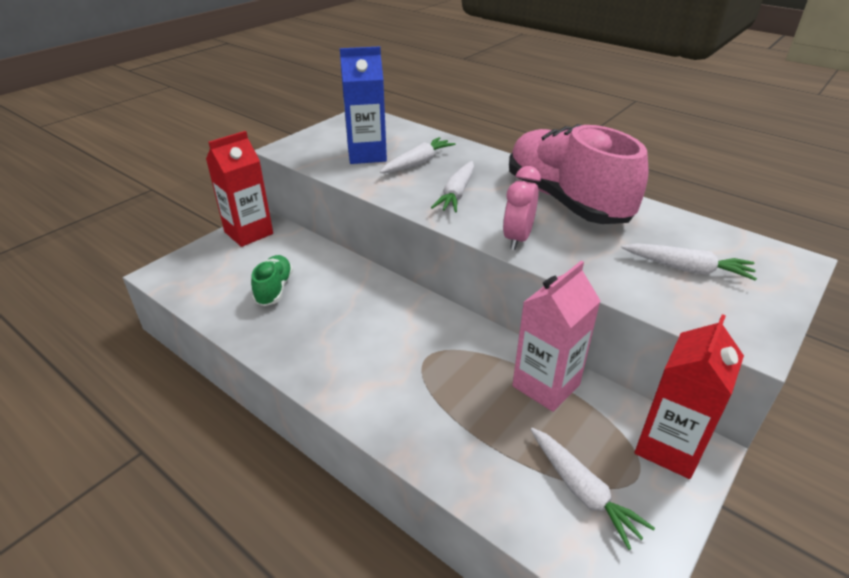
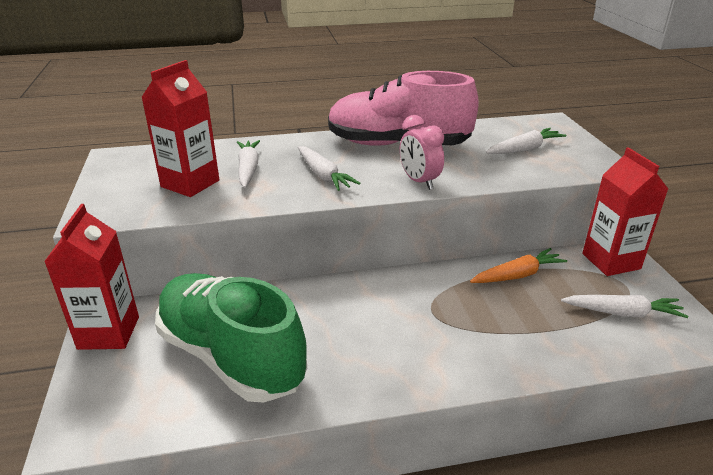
camera: 50 degrees left, 5 degrees down
(274, 289) = (231, 356): green shoe -> green shoe, size x2.23
(367, 155) = (190, 183): blue carton -> red carton
(546, 385) = (517, 275): pink carton -> orange carrot

